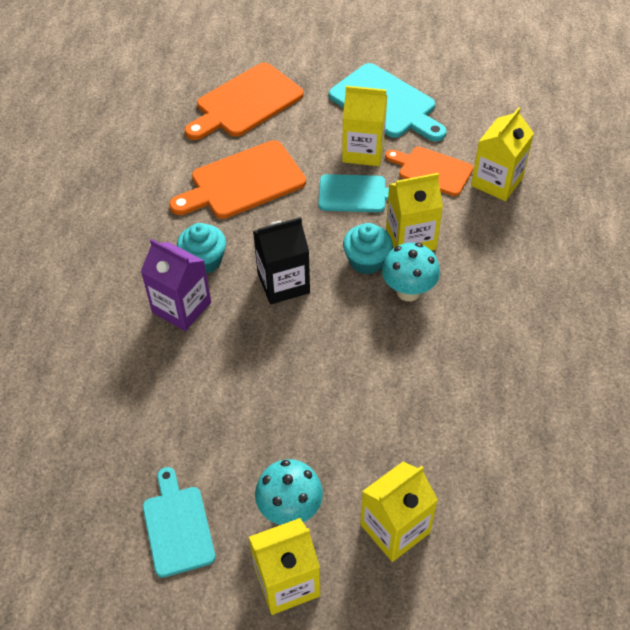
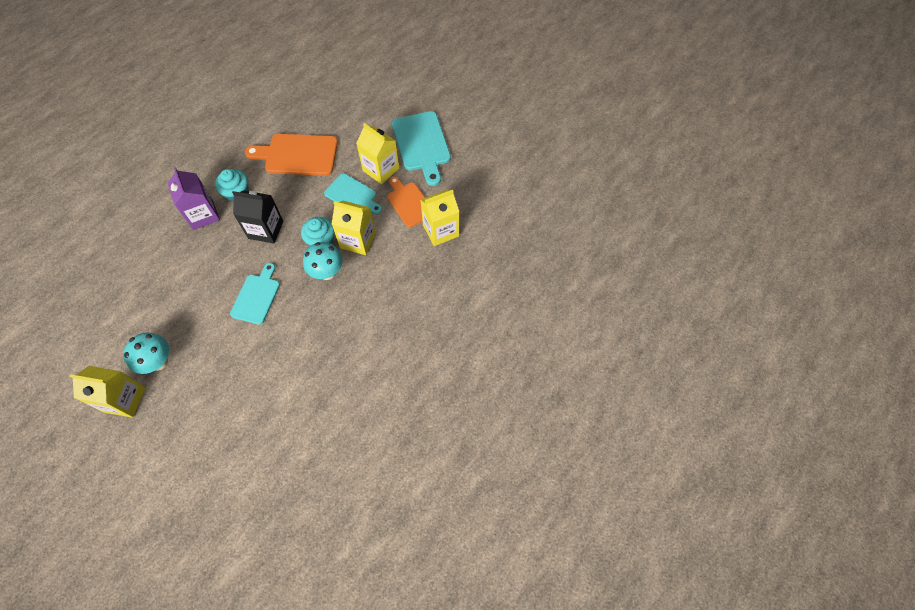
camera: 30 degrees right, 10 degrees up
(177, 526) = (100, 337): turquoise cutting board -> turquoise cutting board (256, 296)
(246, 103) = (342, 104): orange cutting board -> none
(395, 528) = (199, 405): yellow carton -> none

